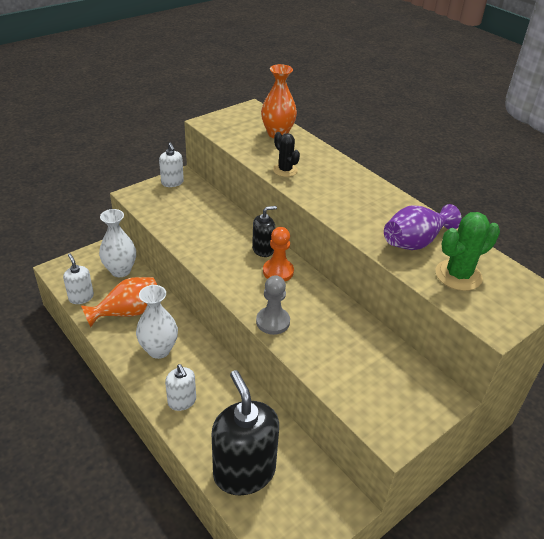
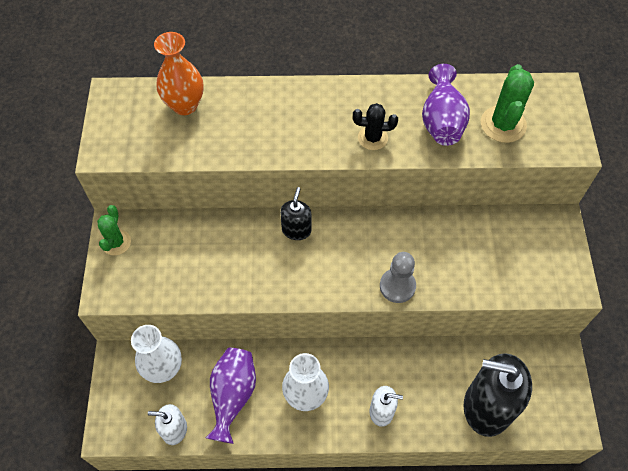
camera: 50 degrees left, 20 degrees up
(128, 312) = (232, 396): orange vase -> purple vase
(172, 182) = (116, 242): white soap dispenser -> green cactus
(278, 271) = (336, 238): orange pawn -> none
(285, 170) = (256, 143): black cactus -> black cactus (372, 138)

